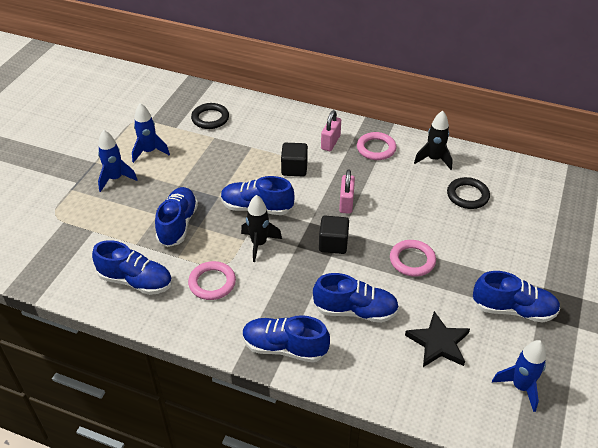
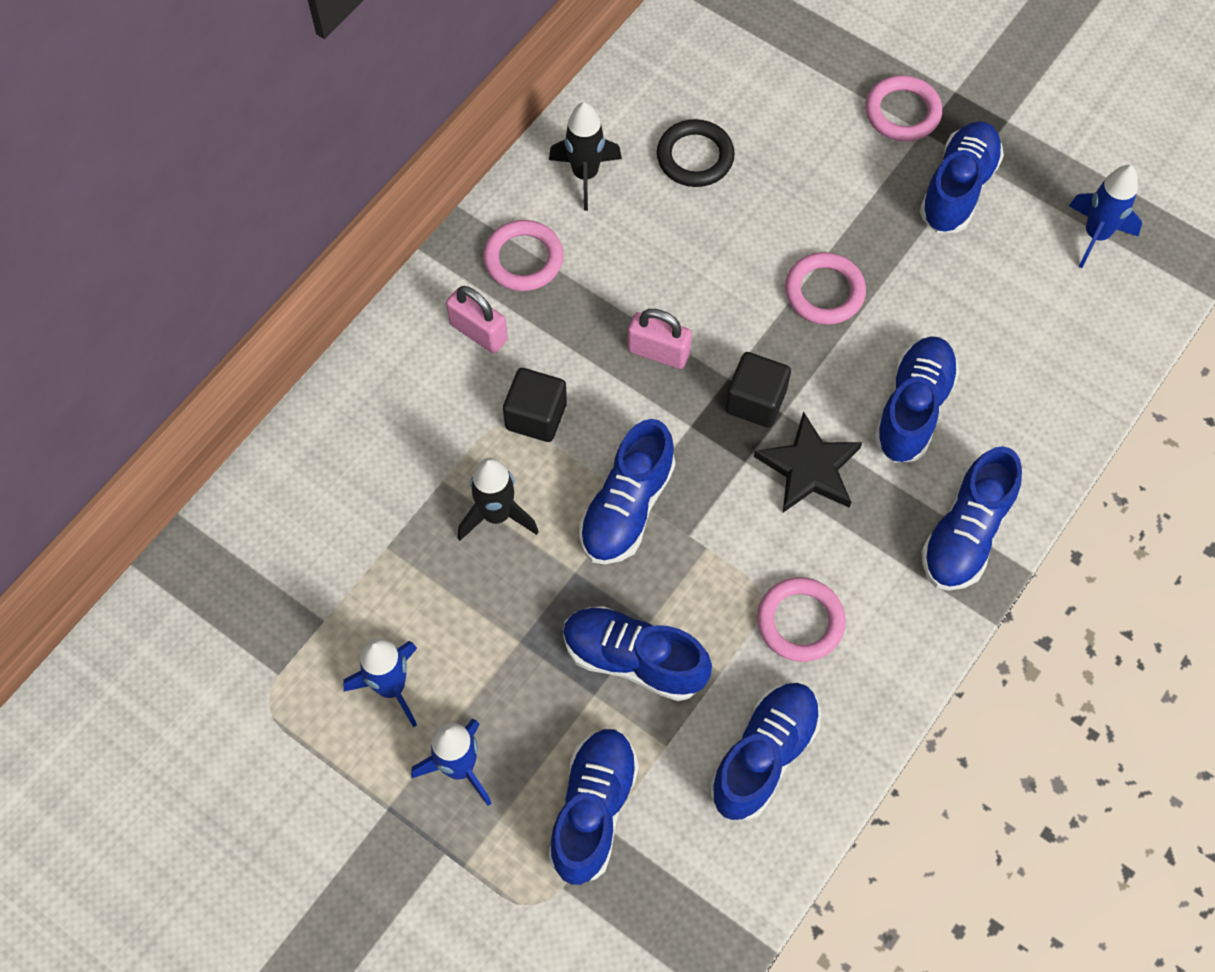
camera: 75 degrees left, 20 degrees up
(101, 224) = (593, 810): none -> blue shoe
(210, 118) = (318, 544): black ring -> none
(259, 244) = (724, 524): black rocket -> black rocket (496, 515)
(438, 343) = (999, 312): black star -> black star (809, 468)
(551, 275) = (902, 112): none -> pink ring

